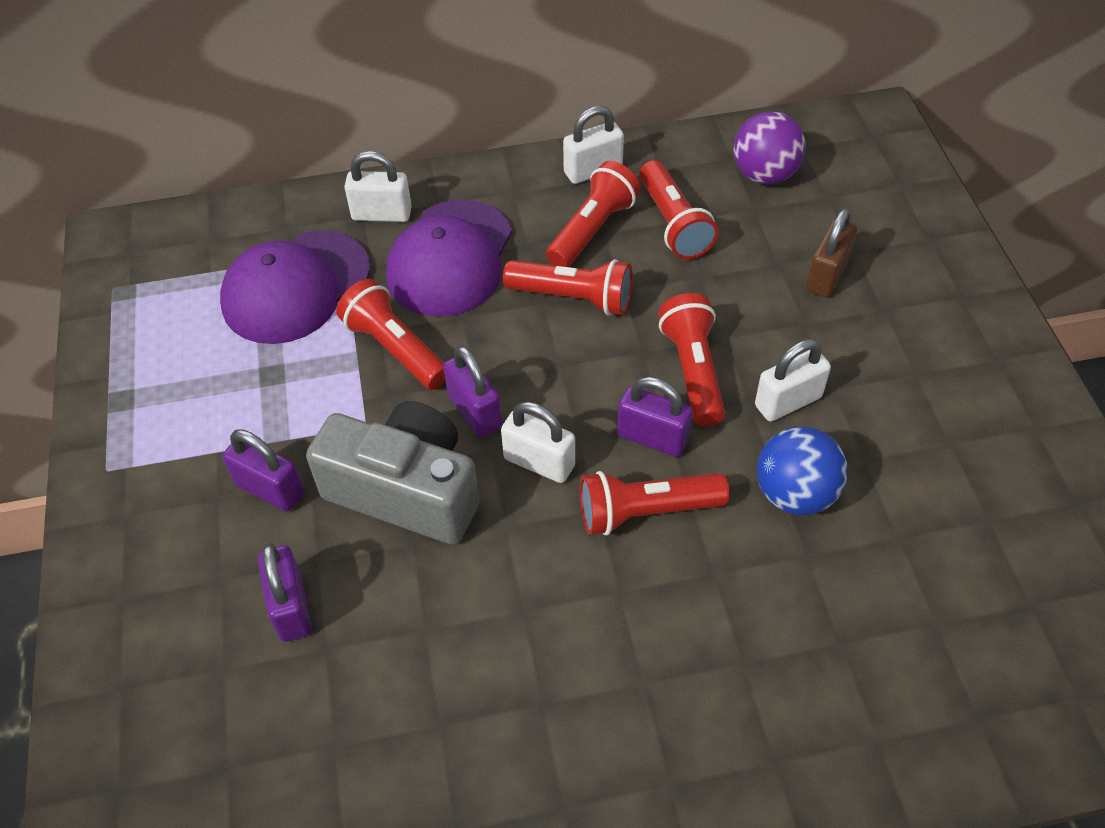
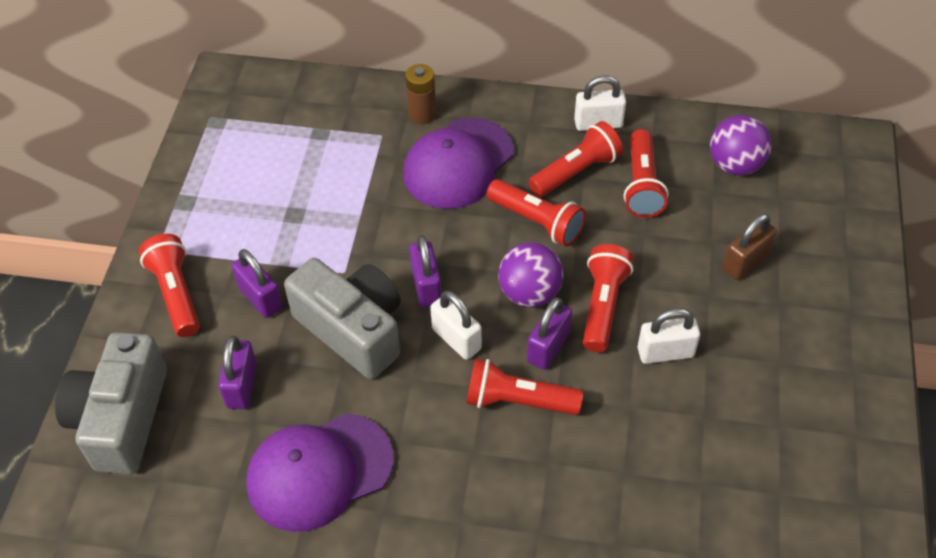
camera: 20 degrees right, 0 degrees up
(142, 704) = (121, 418): none -> grey camera
(295, 287) = (337, 153): purple cap -> purple cap (319, 471)
(382, 214) = (422, 114): white padlock -> brown battery
(395, 349) = (389, 222): red flashlight -> red flashlight (176, 294)
(602, 382) = (529, 293): none -> purple ball
(652, 437) = (548, 347): purple padlock -> purple padlock turned 75 degrees clockwise
(795, 494) = (636, 424): blue ball -> none

